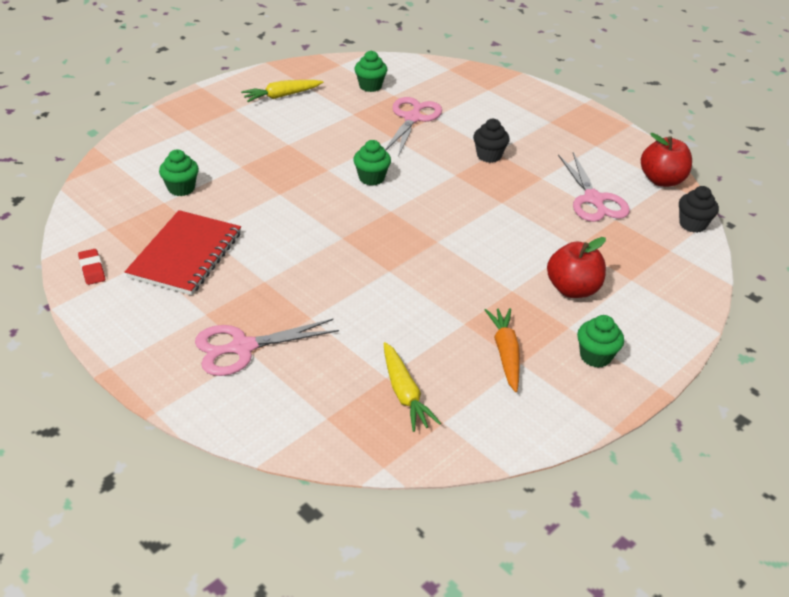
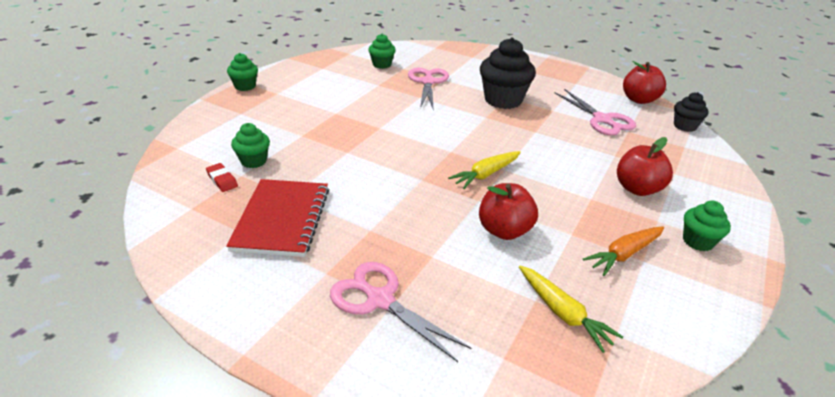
camera: 15 degrees left, 5 degrees down
(92, 269) = (188, 250): red eraser -> red eraser (222, 180)
(243, 347) = (380, 300): pink scissors -> pink scissors turned 75 degrees clockwise
(282, 96) = (313, 79): yellow carrot -> yellow carrot (486, 174)
(371, 178) = (420, 129): green cupcake -> green cupcake (245, 86)
(396, 306) = (504, 230): none -> red apple
(489, 156) = (503, 100): black cupcake -> black cupcake, size x1.82
(505, 353) = (624, 254): orange carrot -> orange carrot turned 105 degrees counterclockwise

